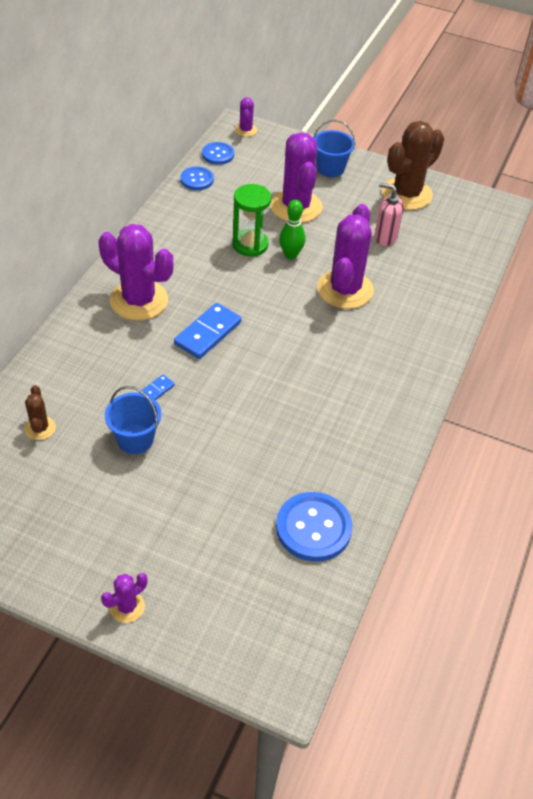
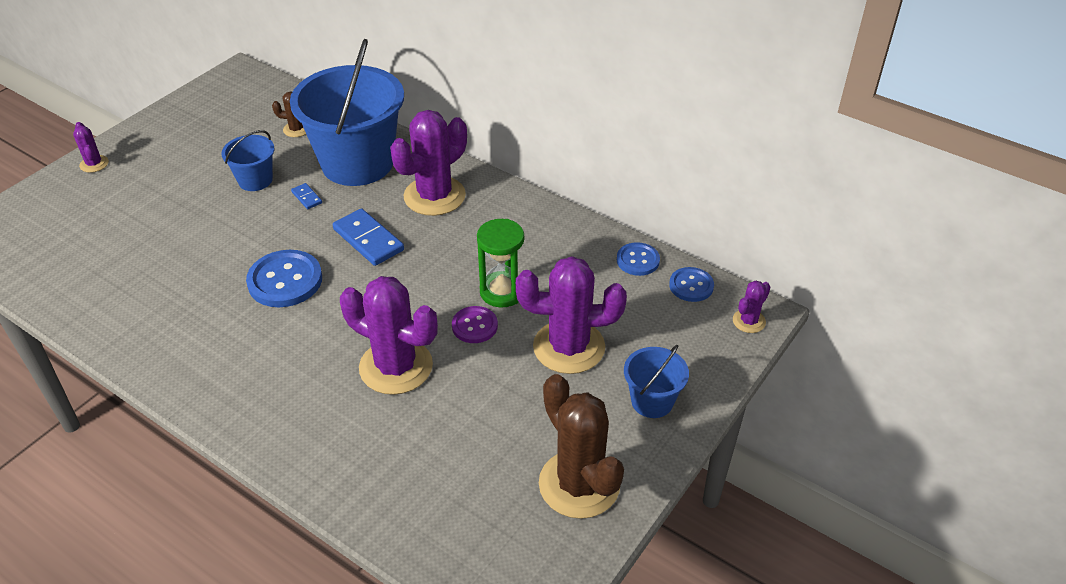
camera: 105 degrees right, 5 degrees down
(95, 364) = (357, 163): none -> blue bucket
(245, 130) = (749, 321): purple cactus -> purple cactus turned 60 degrees counterclockwise
(290, 255) = (474, 326): green bowling pin -> purple button
(313, 528) = (89, 279): blue button -> blue button (285, 281)
(385, 237) = (484, 432): pink soap dispenser -> none

